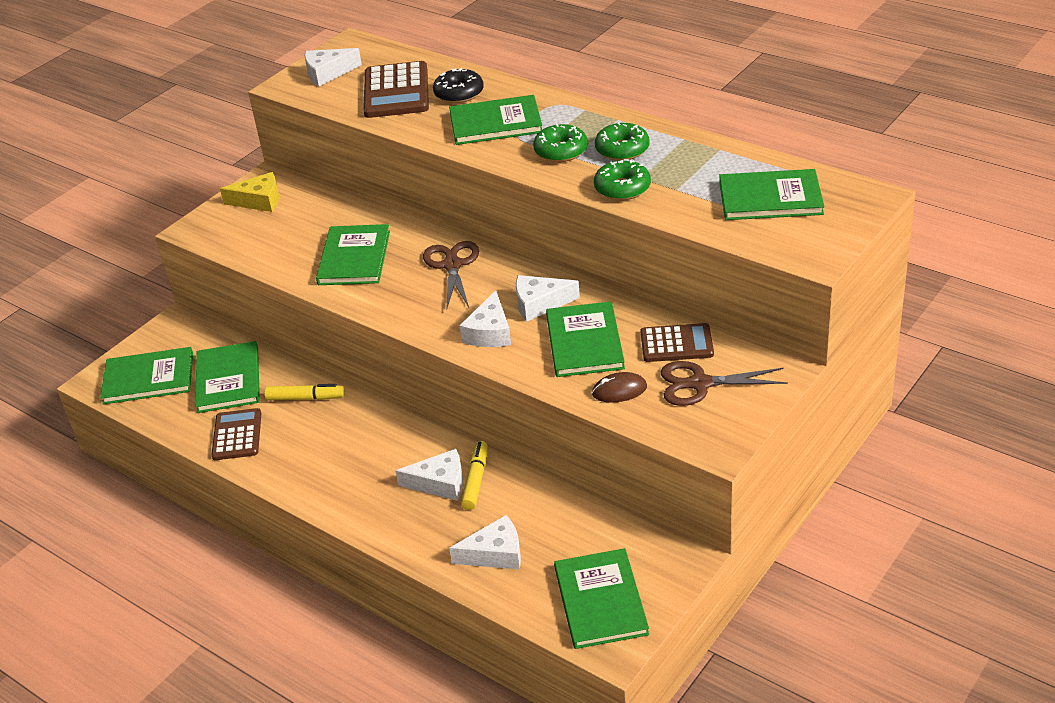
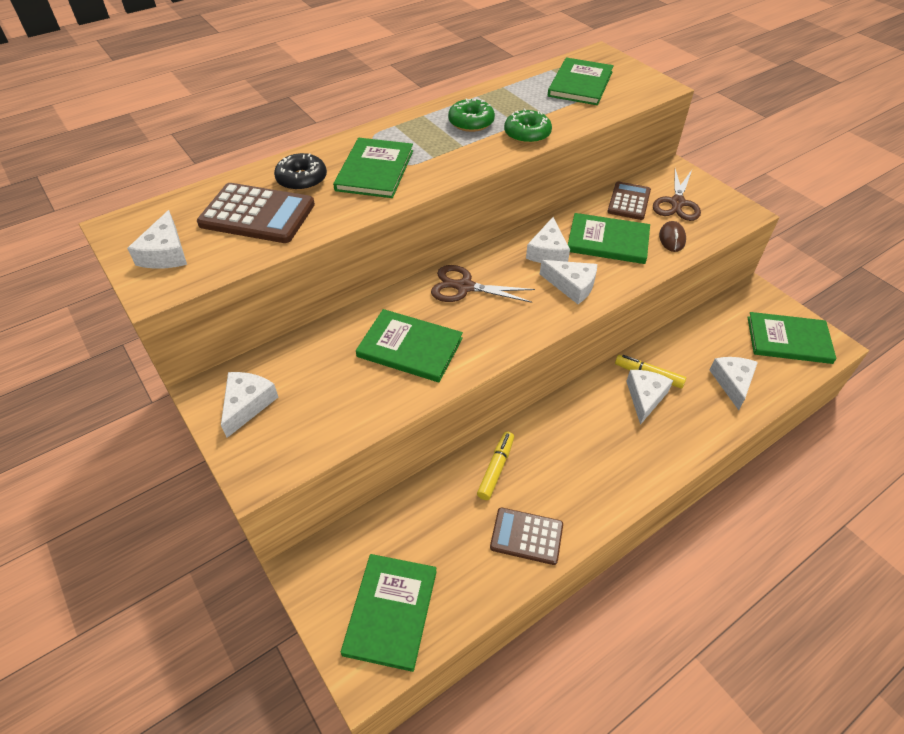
camera: 75 degrees left, 10 degrees up
(228, 379) = (434, 530): green book -> none
(259, 201) = (247, 404): yellow cheese -> white cheese
(561, 151) = (450, 148): green donut -> none

